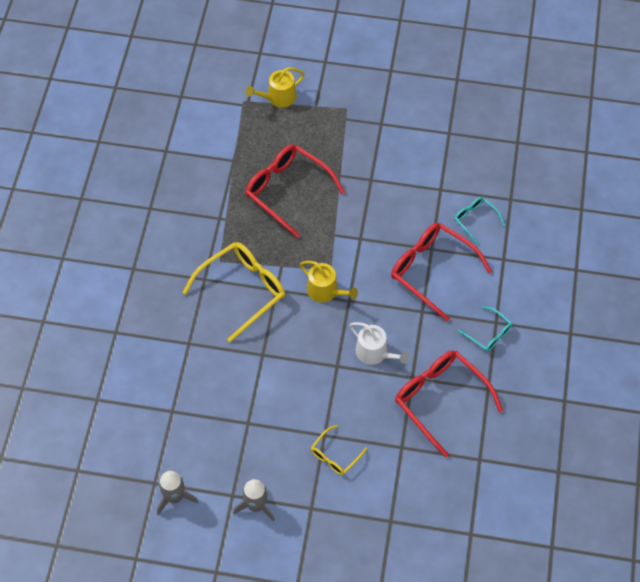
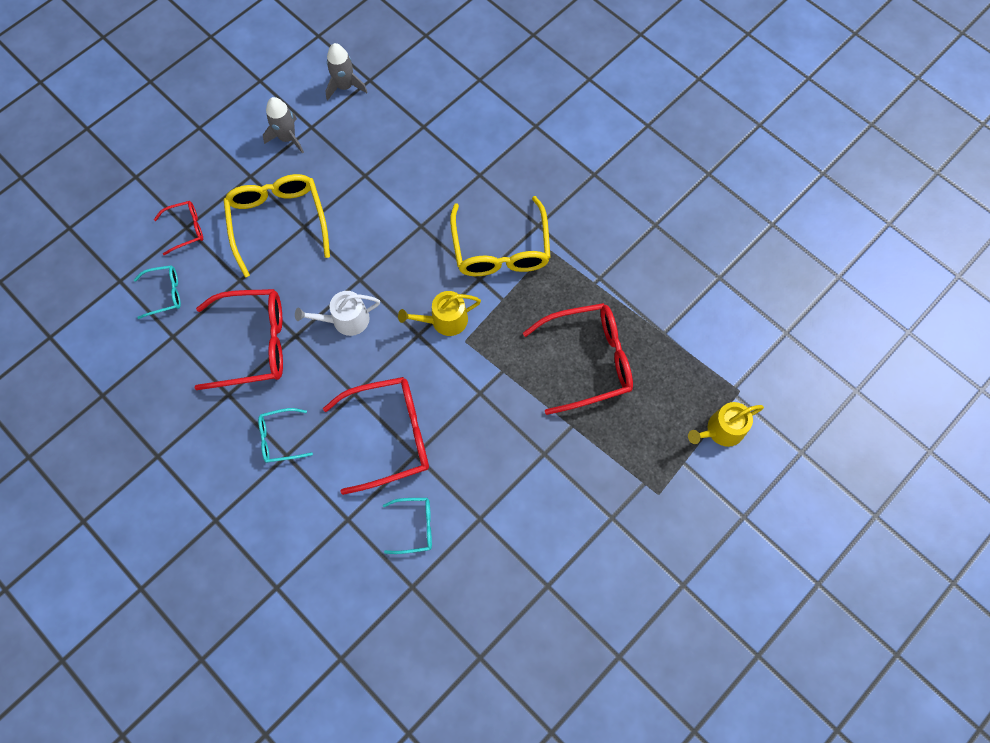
camera: 125 degrees right, 10 degrees up
(278, 97) = (721, 430): yellow watering can -> yellow watering can turned 120 degrees counterclockwise
(335, 455) = (278, 223): yellow glasses -> yellow glasses, size x1.96
(393, 520) = (185, 229): none -> red glasses
(454, 492) = (164, 294): none -> turquoise glasses

